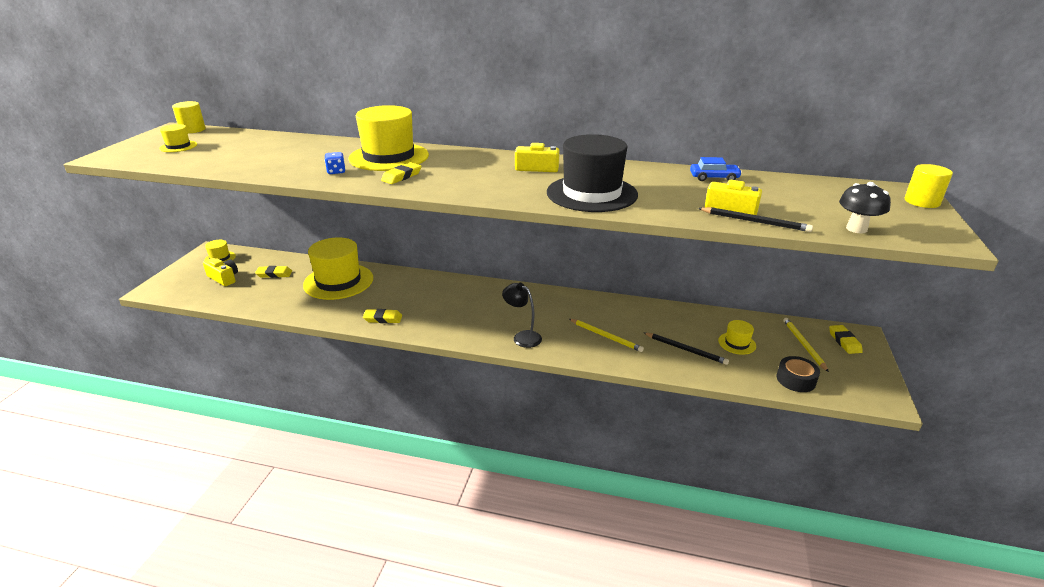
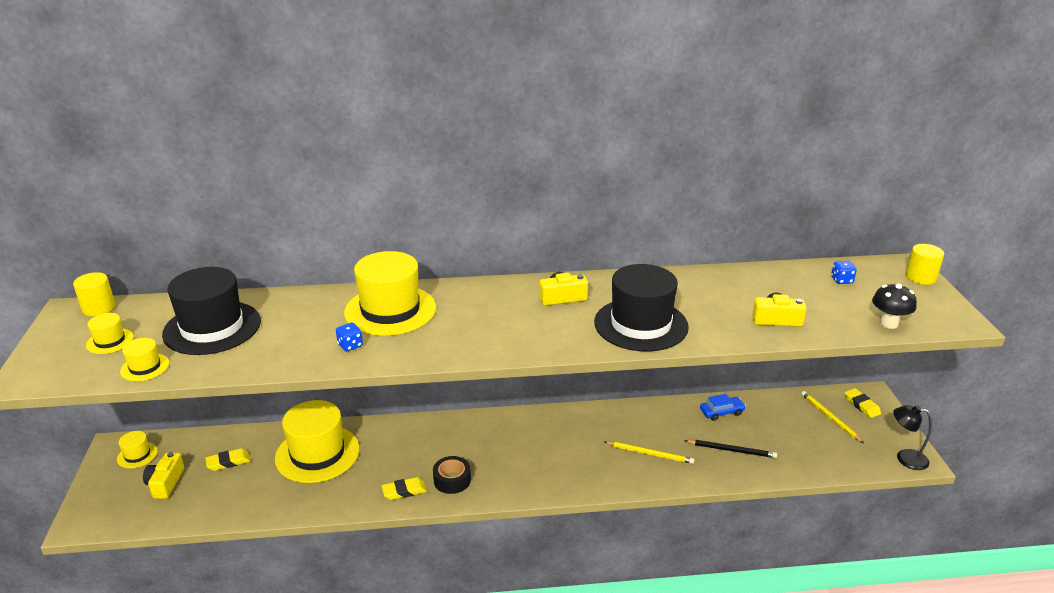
camera: 20 degrees left, 0 degrees up
(224, 278) = (165, 483): yellow camera -> yellow camera turned 105 degrees counterclockwise
(252, 149) = (212, 328): none -> black hat
(402, 176) = (430, 338): yellow eraser -> none
(522, 337) = (568, 475): black lamp -> black lamp (905, 458)
(714, 178) = (736, 279): blue car -> blue car (721, 412)
(737, 343) = (773, 431): yellow hat -> yellow hat (145, 367)
(755, 221) = (805, 332): black pencil -> none
(796, 380) = (840, 458): black tape -> black tape (452, 480)
(827, 192) = (841, 280): none -> blue dice

